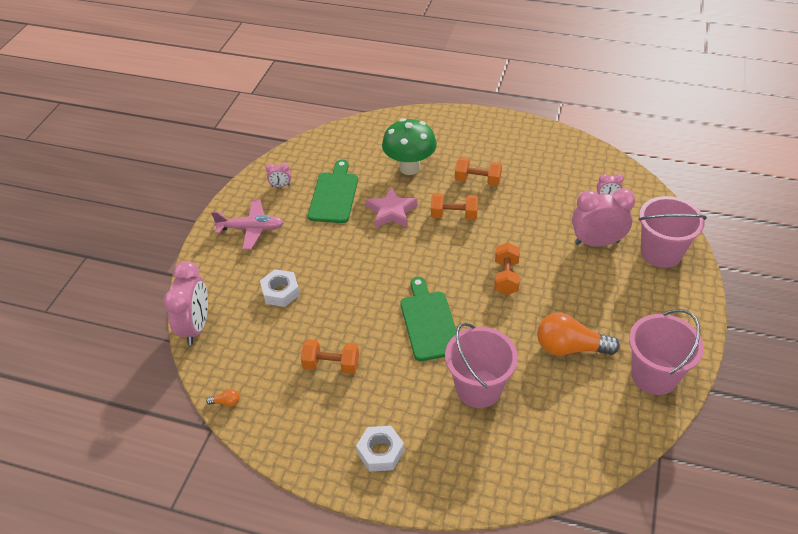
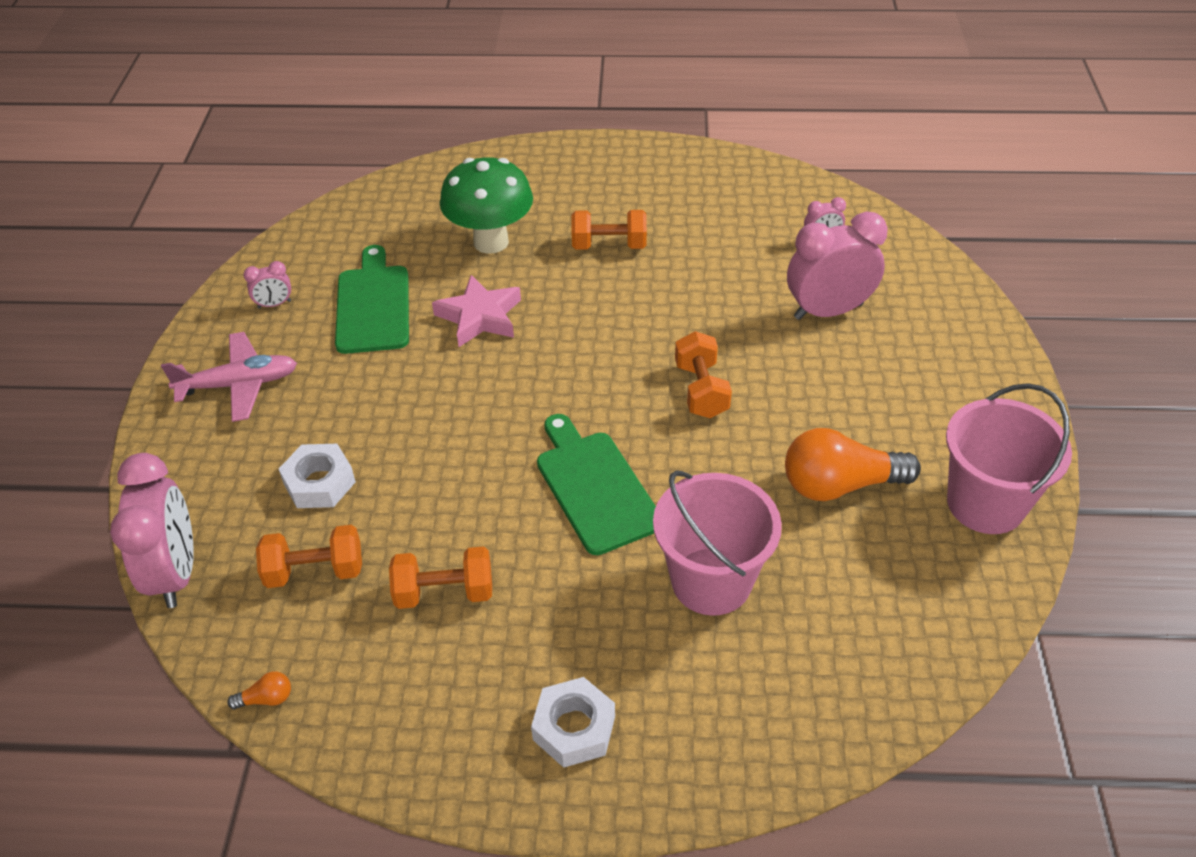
camera: 15 degrees left, 0 degrees up
(454, 215) = (586, 306): orange dumbbell -> orange dumbbell (315, 571)
(661, 253) = (931, 310): pink bucket -> none

